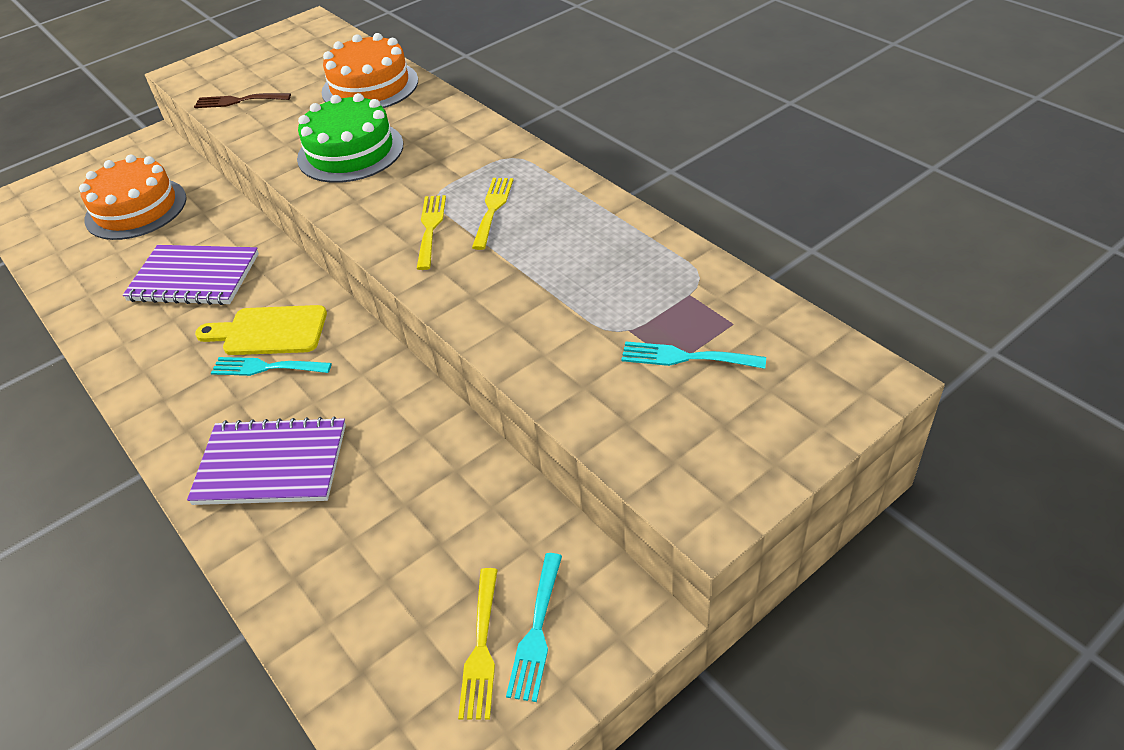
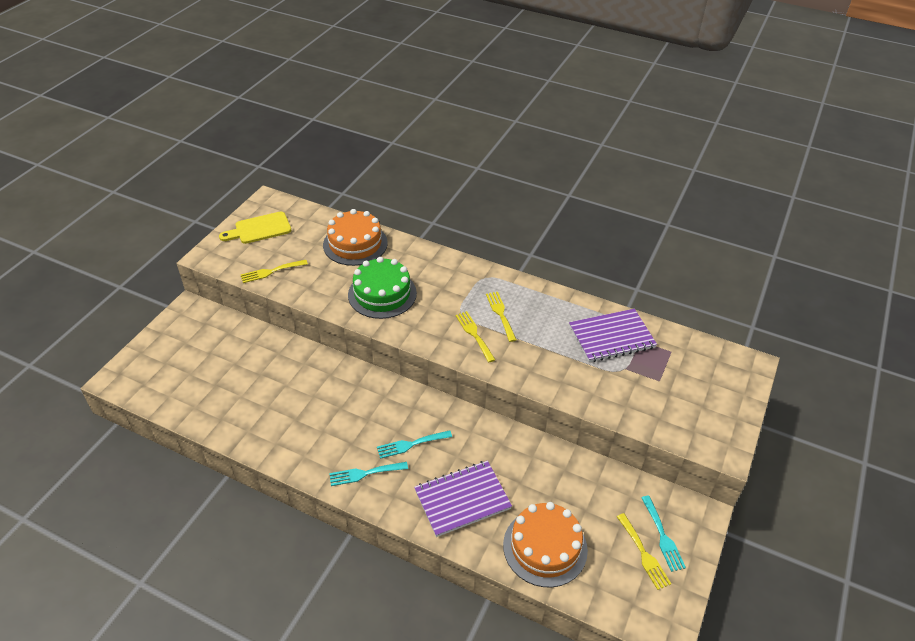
camera: 30 degrees left, 0 degrees up
(136, 209) = (226, 362): orange cake -> orange cake (545, 547)
(194, 278) = (313, 400): purple notebook -> purple notebook (611, 337)
(238, 101) = (271, 271): brown fork -> yellow fork
(269, 331) = (394, 421): yellow cutting board -> yellow cutting board (259, 229)
(685, 357) = (662, 376): turquoise fork -> turquoise fork (364, 473)

